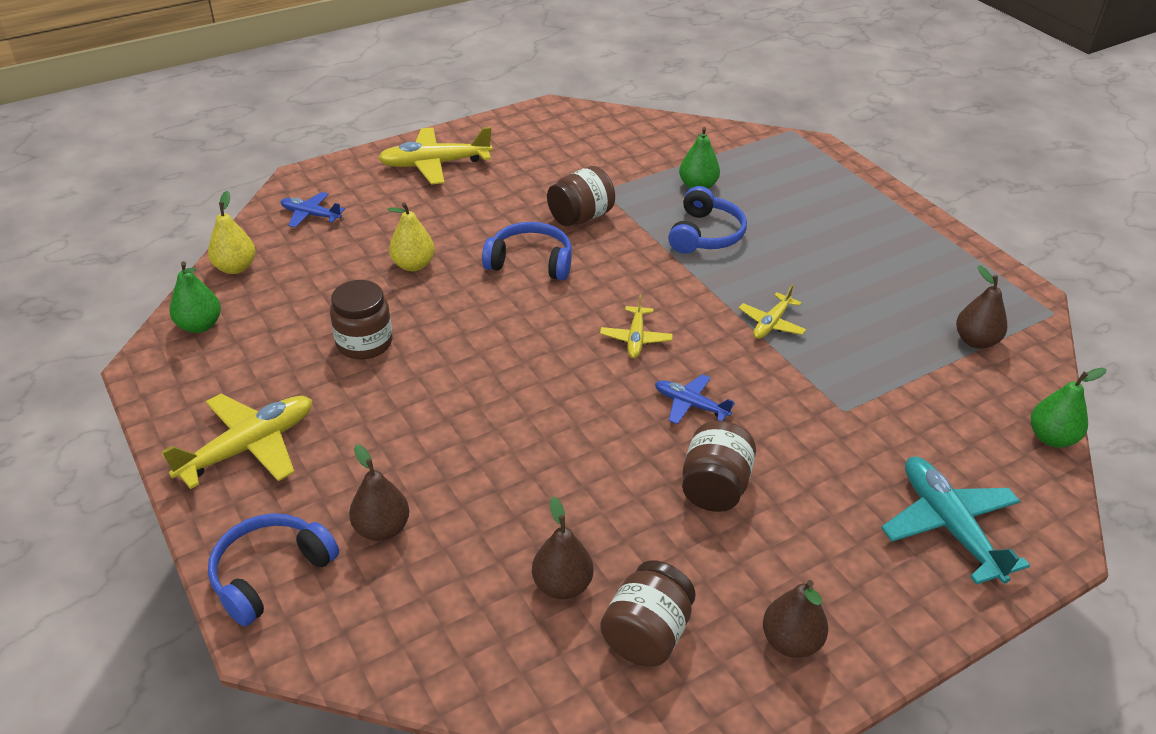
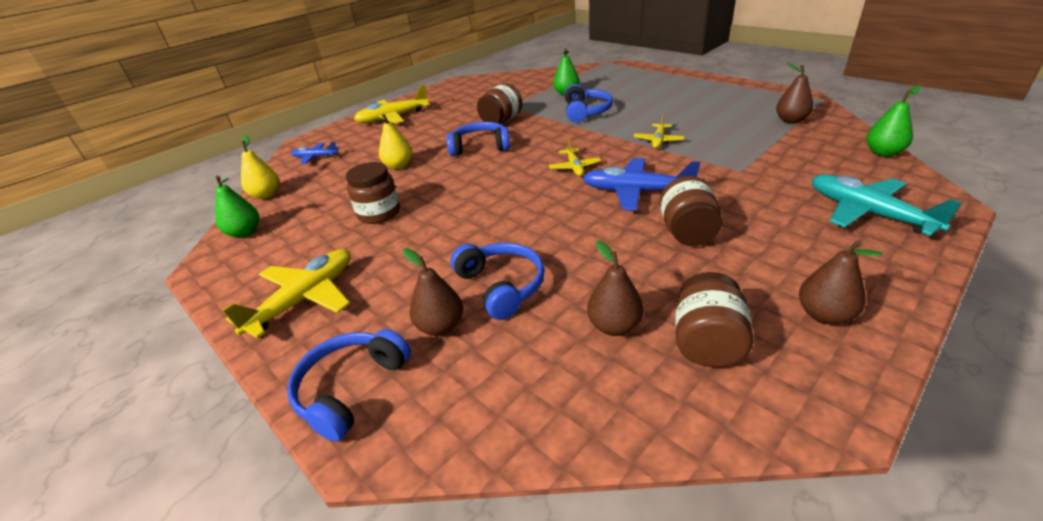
camera: 10 degrees left, 5 degrees down
(466, 496) = (501, 286): none -> blue headphones
(690, 405) = (636, 192): blue plane -> blue plane, size x1.76

